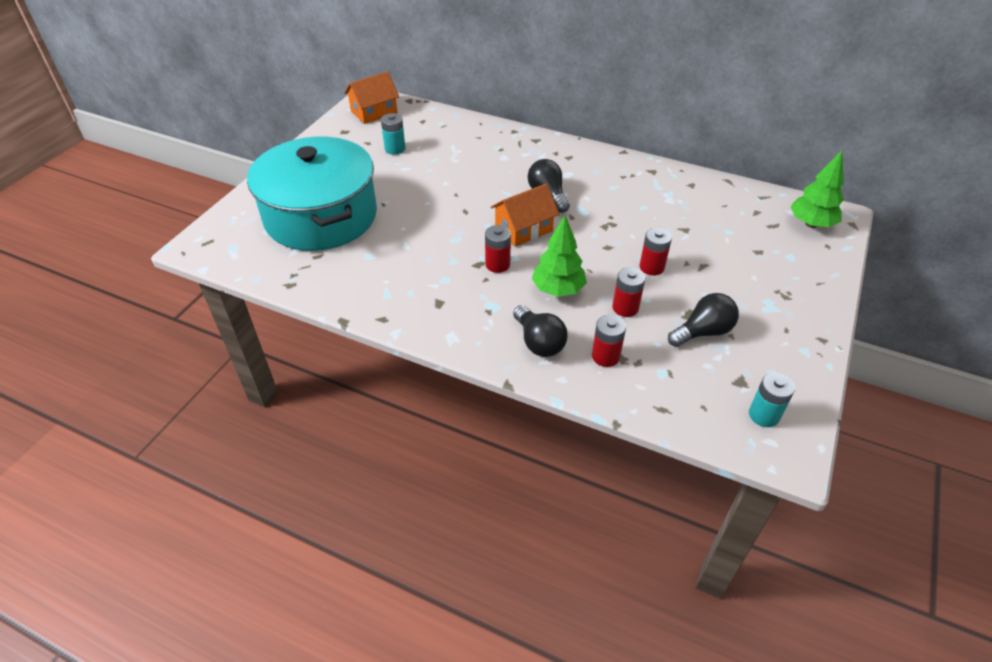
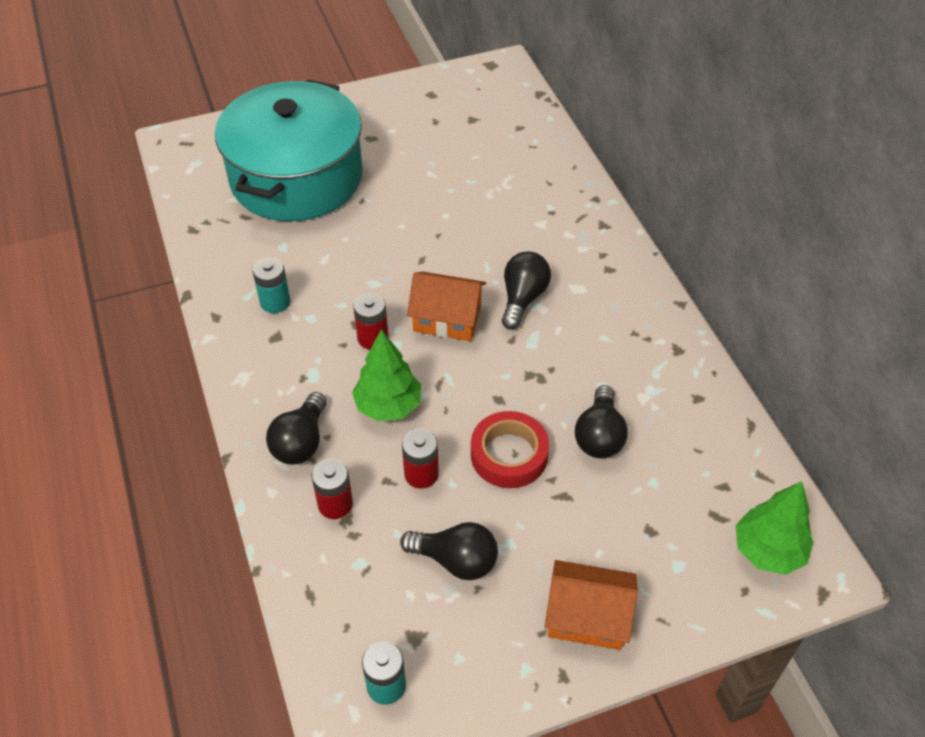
camera: 45 degrees right, 5 degrees up
(374, 112) = (487, 88): orange house -> orange house (587, 616)
(395, 149) = (450, 144): turquoise battery -> turquoise battery (275, 302)
(651, 267) = (509, 455): red battery -> red tape
(677, 229) = (599, 436): none -> black light bulb

